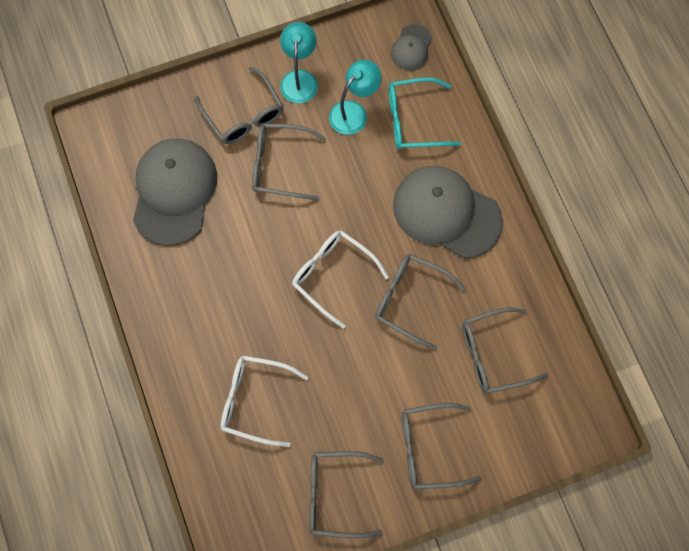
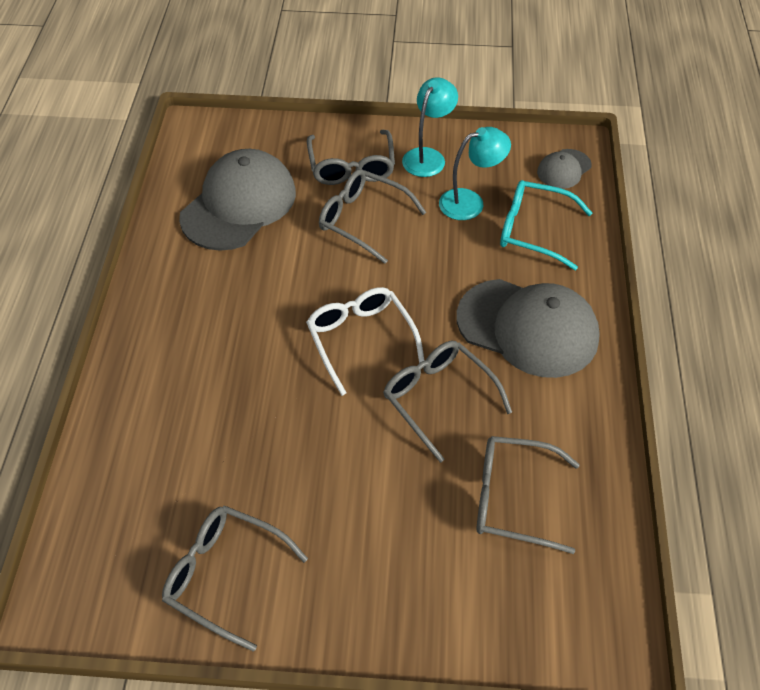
camera: 25 degrees right, 20 degrees down
(255, 400) = (195, 429): white glasses -> none
(429, 448) = (374, 574): grey glasses -> none
(446, 212) = (528, 328): grey cap -> grey cap turned 150 degrees clockwise

